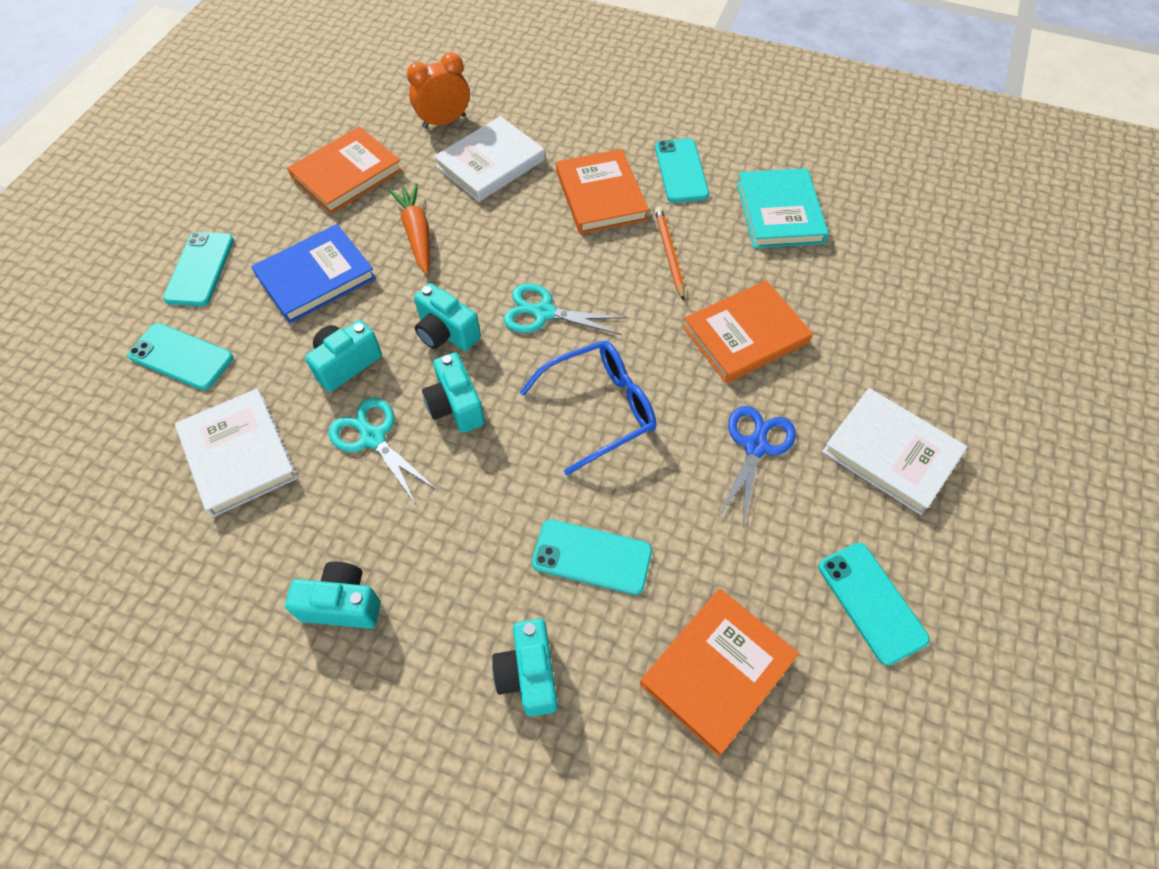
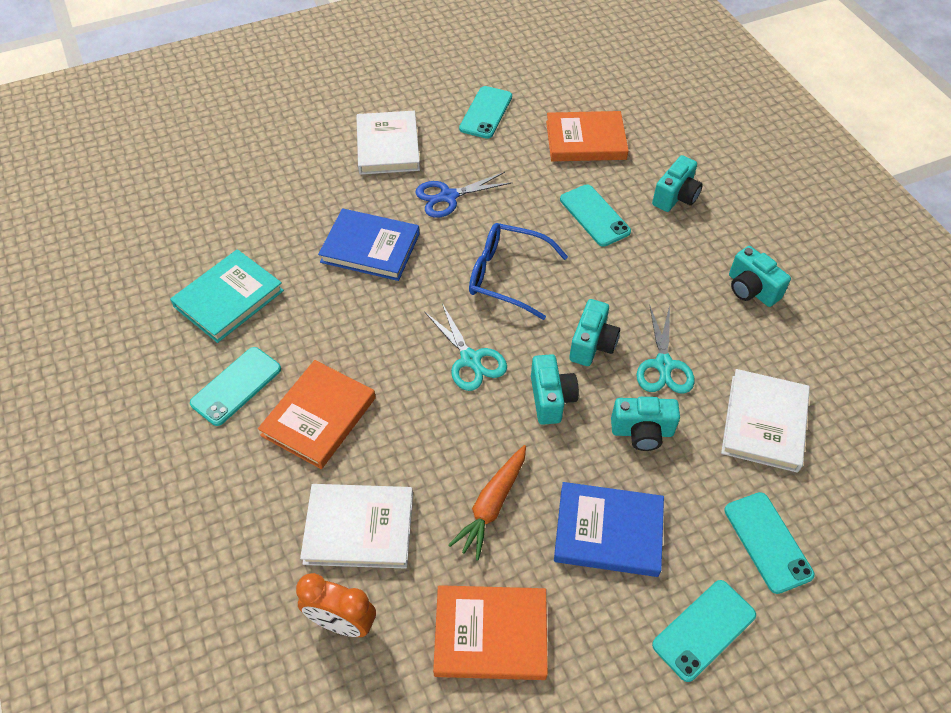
camera: 135 degrees left, 5 degrees down
(669, 254) = (338, 331): orange pencil -> none
(745, 335) = (370, 248): orange book -> blue book

